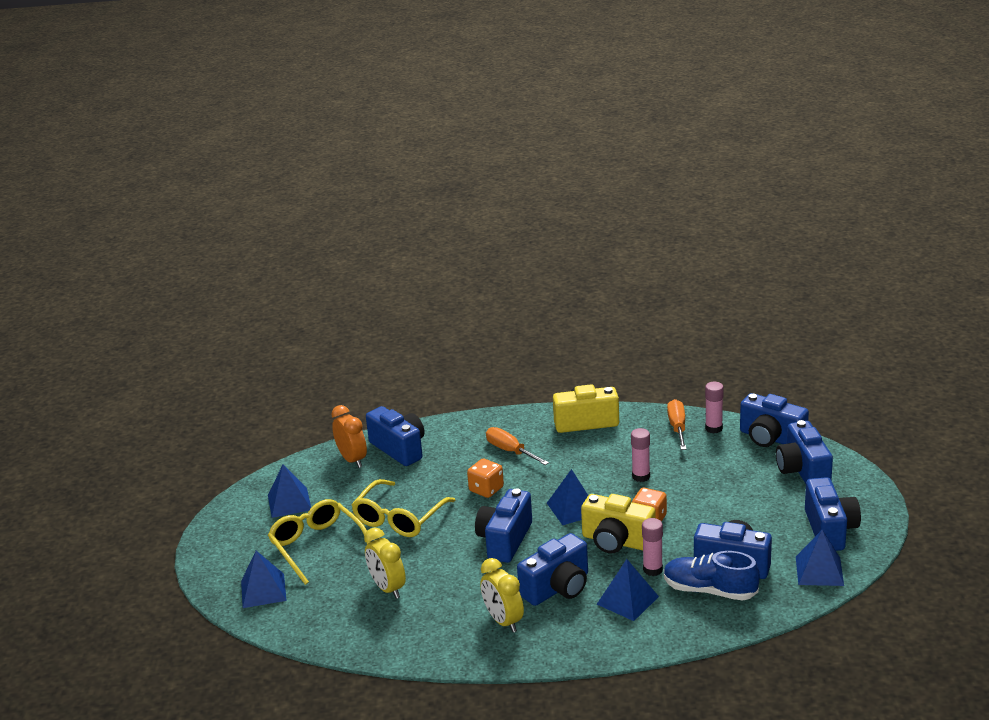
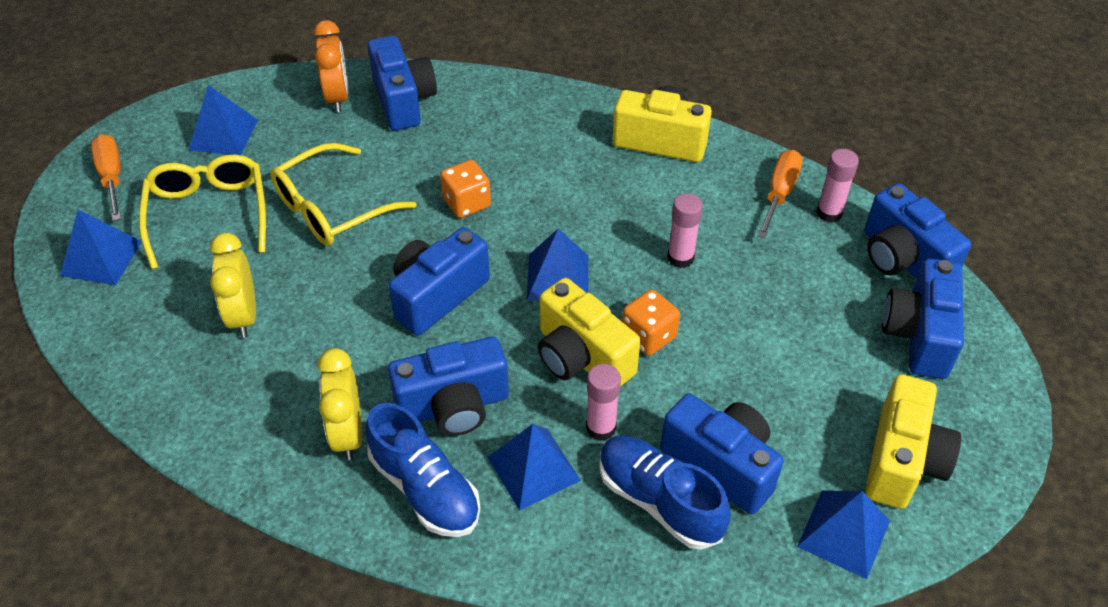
camera: 20 degrees right, 20 degrees up
(510, 451) = (535, 153): orange screwdriver -> orange screwdriver (112, 178)
(571, 630) = (425, 489): none -> blue shoe
(830, 530) = (902, 461): blue camera -> yellow camera

